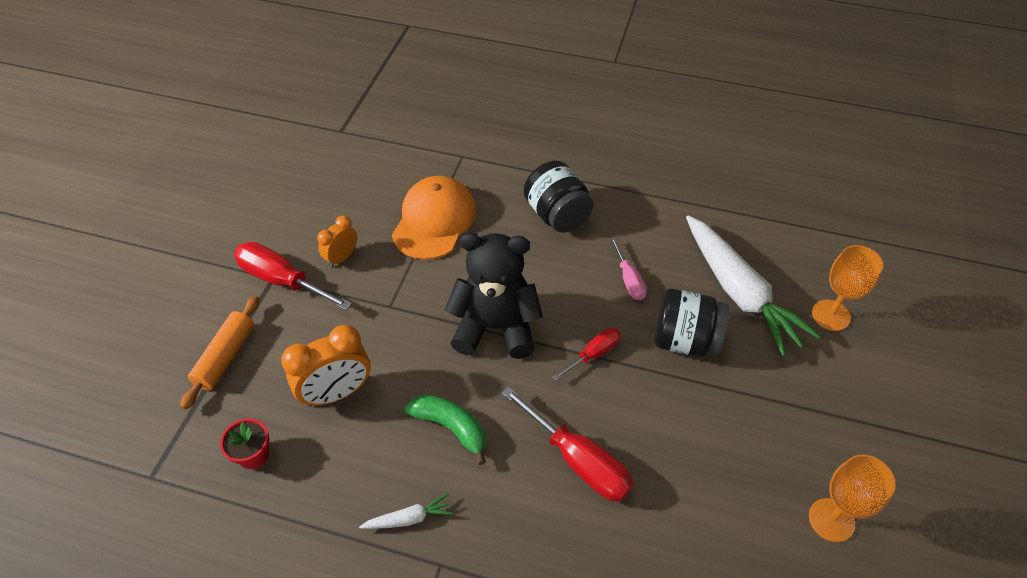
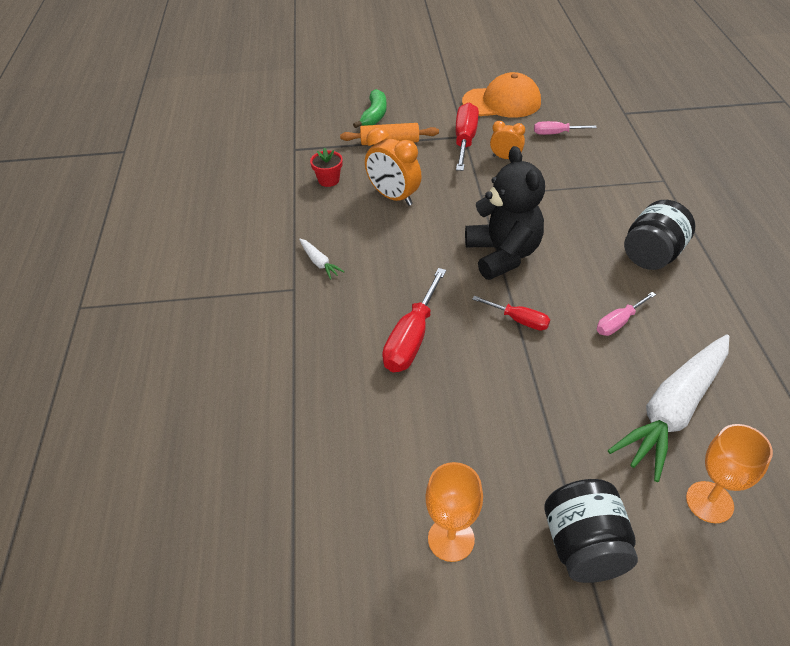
camera: 70 degrees right, 5 degrees down
(332, 198) = (556, 133): none -> pink screwdriver
(434, 220) = (580, 188): orange cap -> orange cap (502, 102)
(451, 427) = (399, 259): green banana -> green banana (374, 115)
(685, 340) = (580, 380): black jar -> black jar (584, 547)

